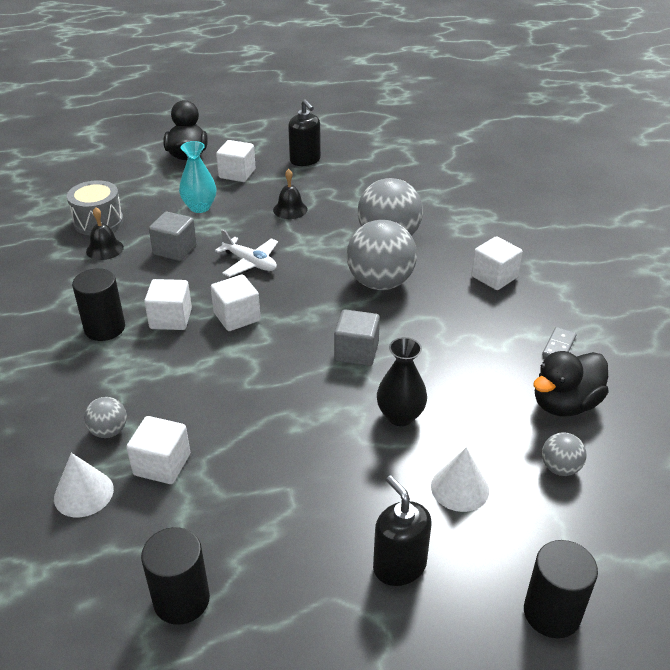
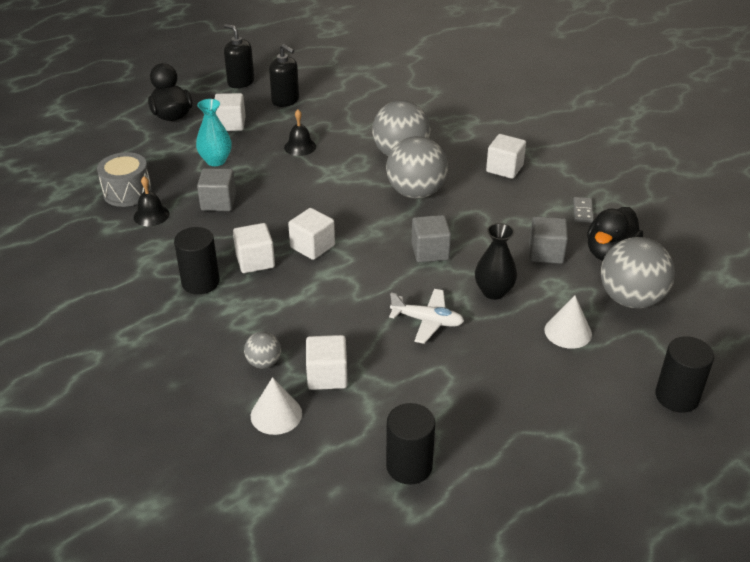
camera: 20 degrees left, 0 degrees up
(250, 263) = (294, 199): white plane -> white plane (427, 321)
(399, 566) = (556, 396): black soap dispenser -> black soap dispenser (240, 82)
(487, 385) = (546, 253): none -> grey cube
(560, 468) = (630, 299): grey ball -> grey ball, size x2.07

